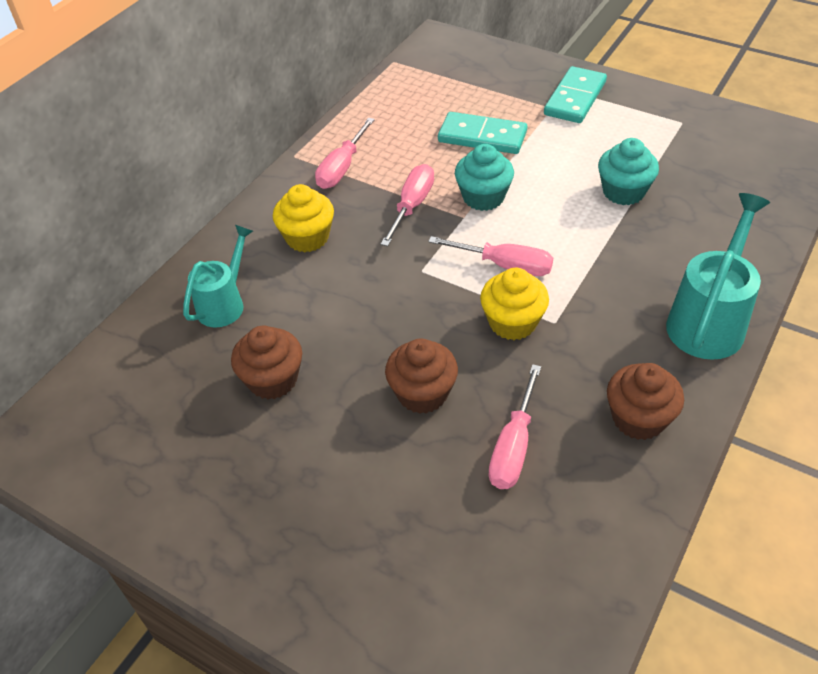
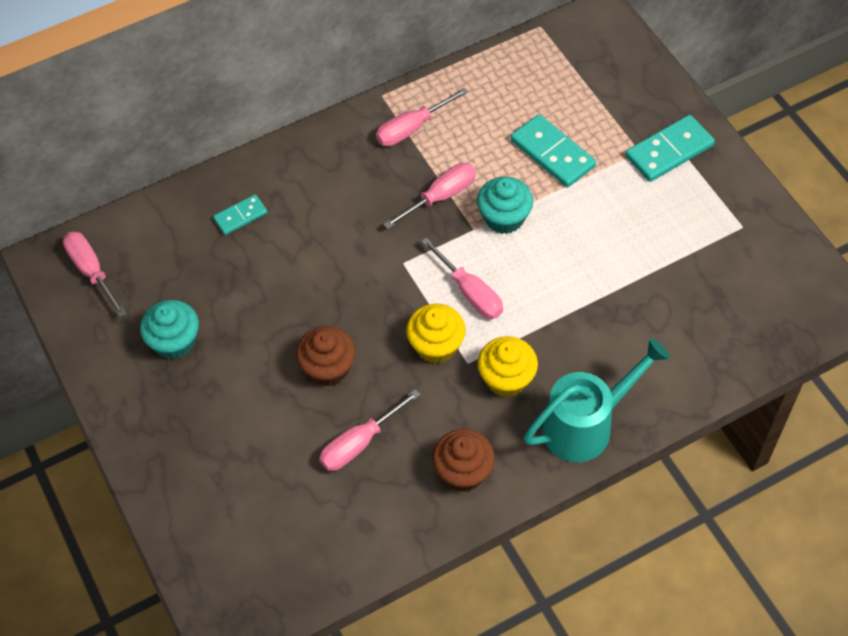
camera: 30 degrees right, 10 degrees up
(86, 428) = (92, 271): none -> pink screwdriver
(225, 303) = (240, 216): turquoise watering can -> turquoise domino
(272, 380) = (234, 300): brown cupcake -> none
(307, 237) = (338, 186): yellow cupcake -> yellow cupcake (506, 378)
(623, 192) = (624, 272): turquoise cupcake -> turquoise cupcake (174, 341)

